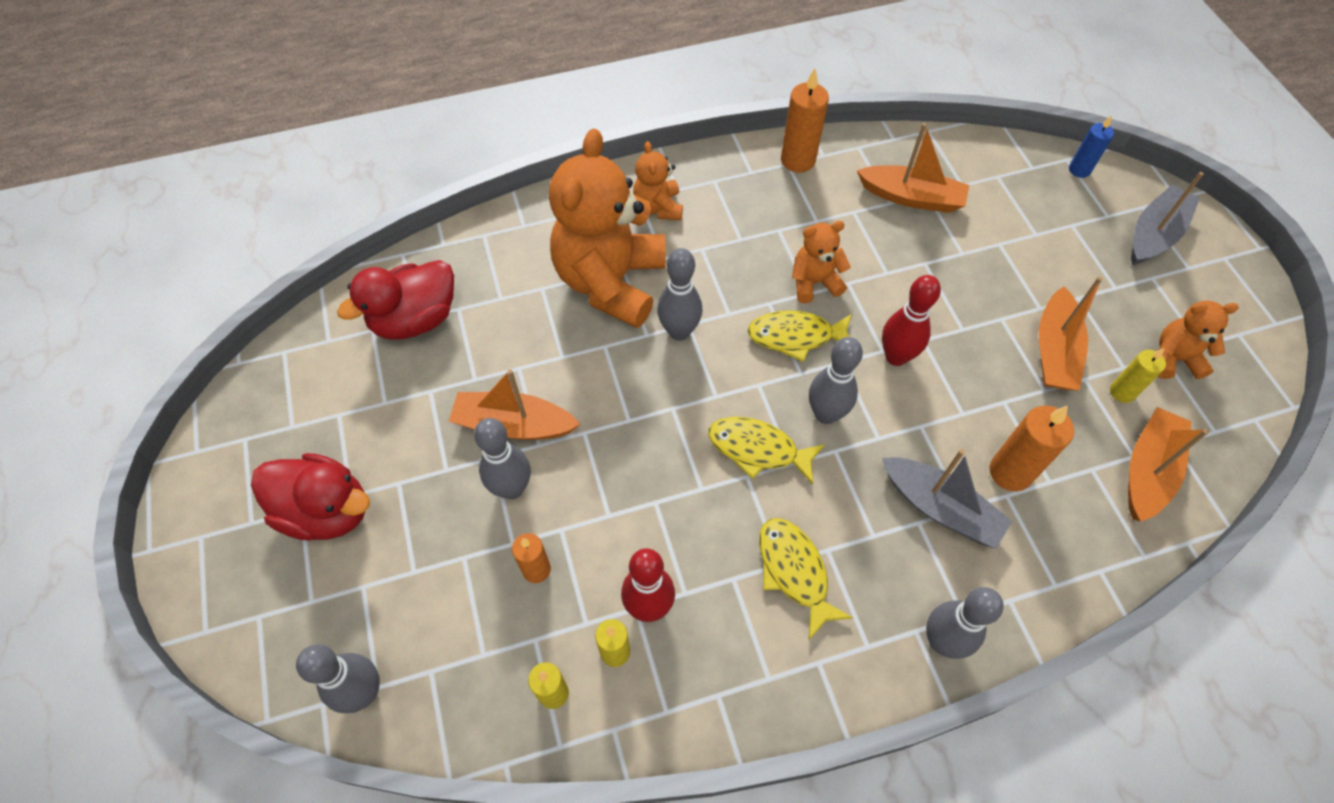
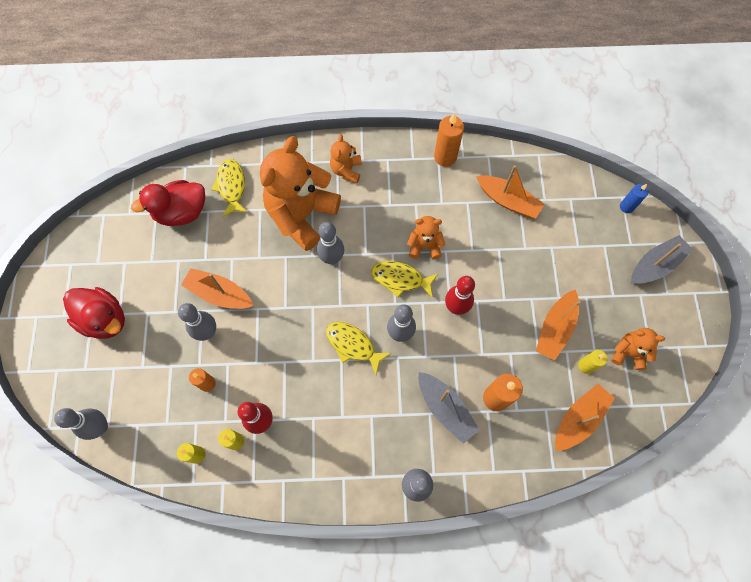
camera: 15 degrees right, 10 degrees up
(794, 571) = (348, 423): yellow fish -> yellow fish (231, 186)

